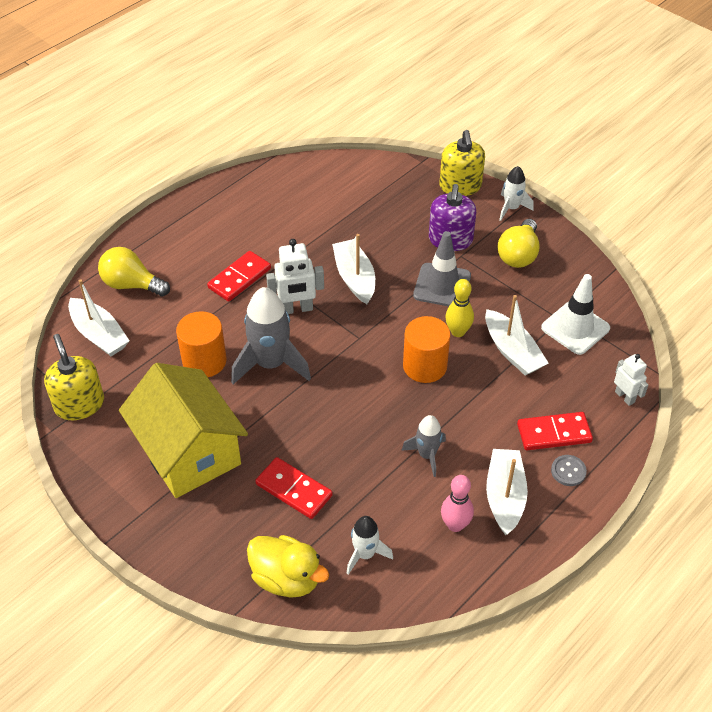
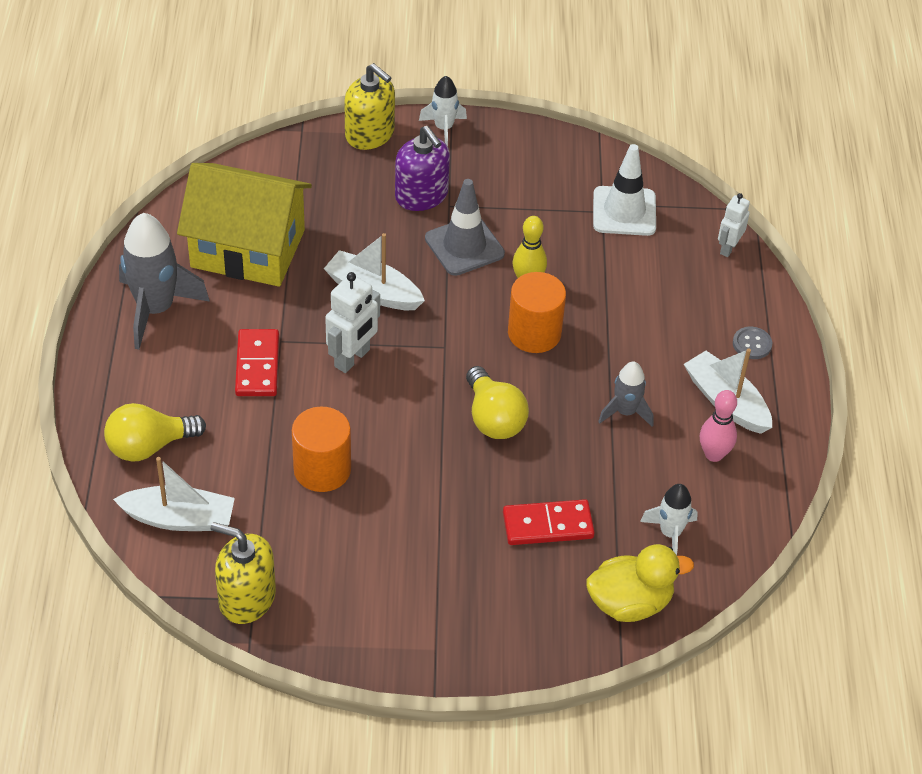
camera: 45 degrees left, 0 degrees up
(189, 451) = (411, 562): yellow house -> yellow house (248, 248)
(270, 364) = (390, 428): grey rocket -> grey rocket (155, 309)
(512, 351) = (594, 268): white boat -> none
(518, 255) = (500, 172): yellow light bulb -> yellow light bulb (493, 418)
(554, 433) = (707, 319): red domino -> none
(625, 397) = (728, 248): white robot -> white robot turned 75 degrees counterclockwise

